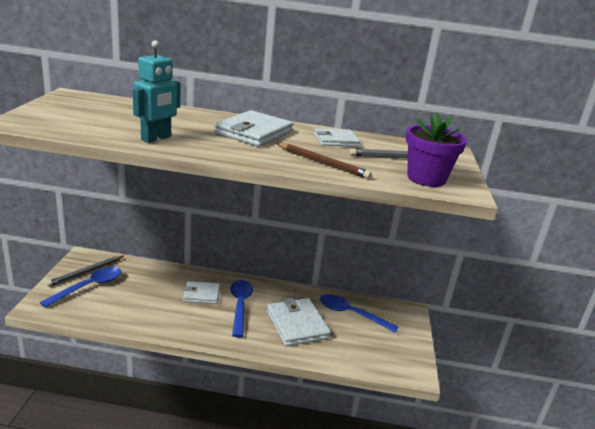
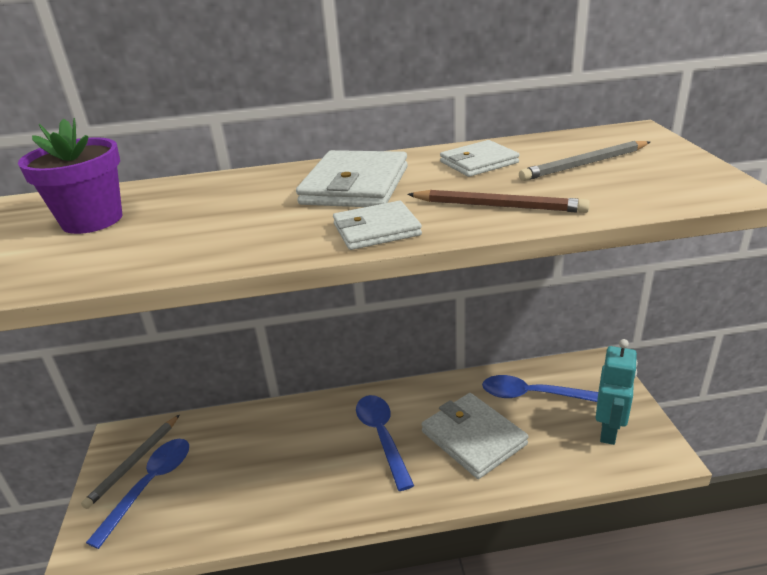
camera: 10 degrees left, 5 degrees up
(156, 138) = (216, 243): turquoise robot -> turquoise robot (609, 431)
(201, 294) = (320, 438): white wallet -> white wallet (376, 230)
(426, 178) = (658, 186): purple flower pot -> purple flower pot (92, 220)

